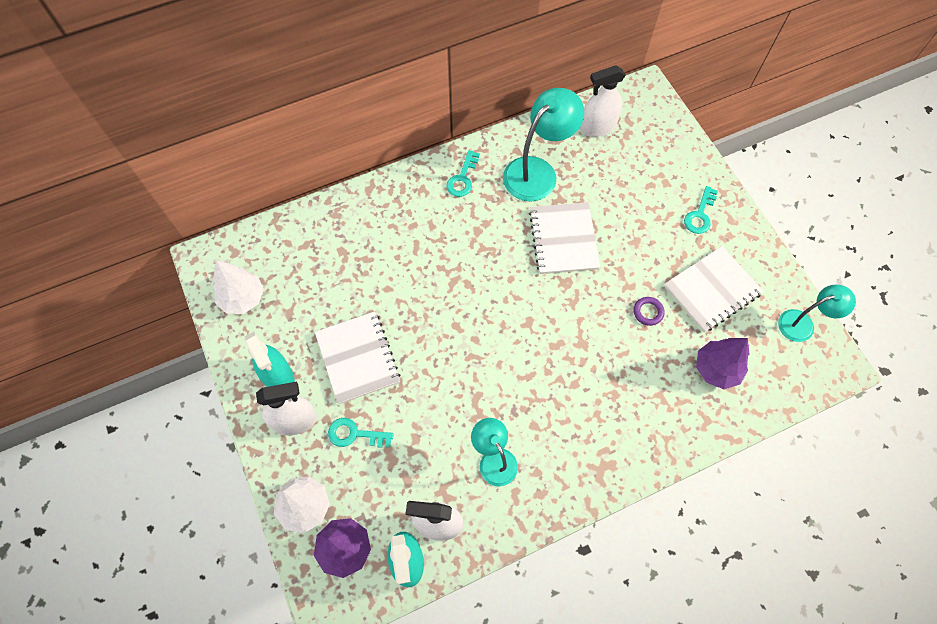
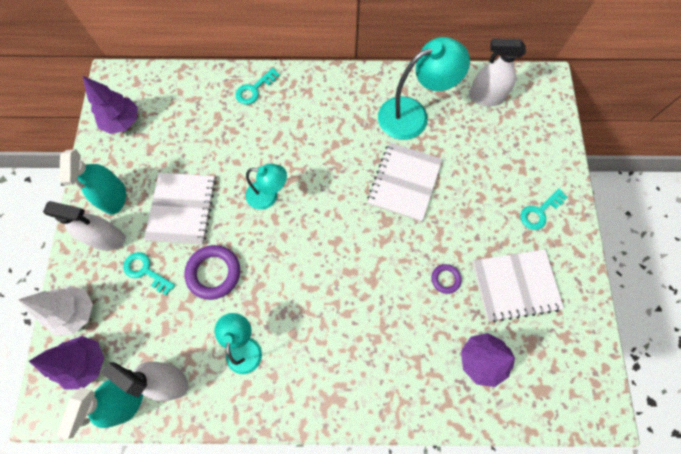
camera: 25 degrees right, 5 degrees up
(243, 298) = (122, 122): white tree -> purple tree
(425, 405) = (214, 273): none -> purple ring
(462, 178) = (346, 95): turquoise key -> turquoise key (254, 89)
(803, 323) = (587, 355): turquoise lamp -> turquoise lamp (269, 196)

